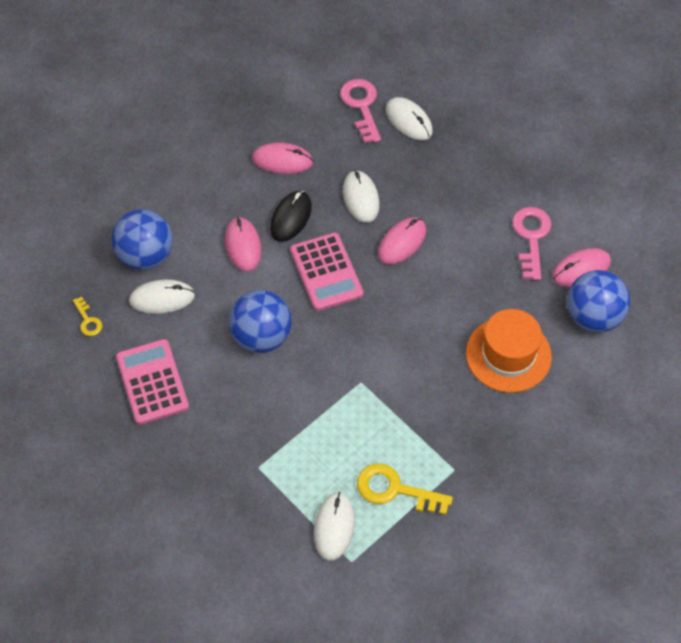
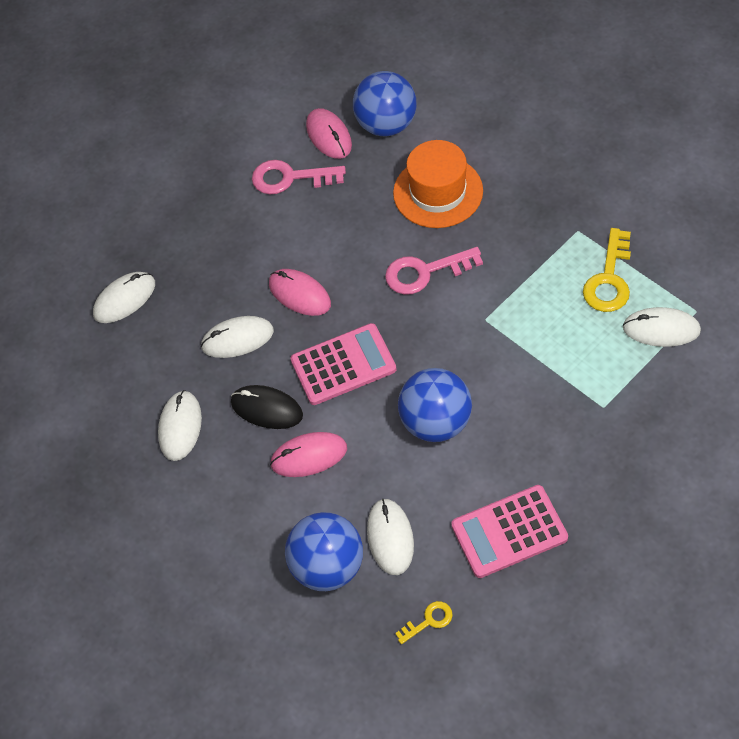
camera: 85 degrees left, 0 degrees up
(282, 160) = (180, 427): pink mouse -> white mouse
(361, 106) = (99, 349): pink key -> pink key (425, 272)

